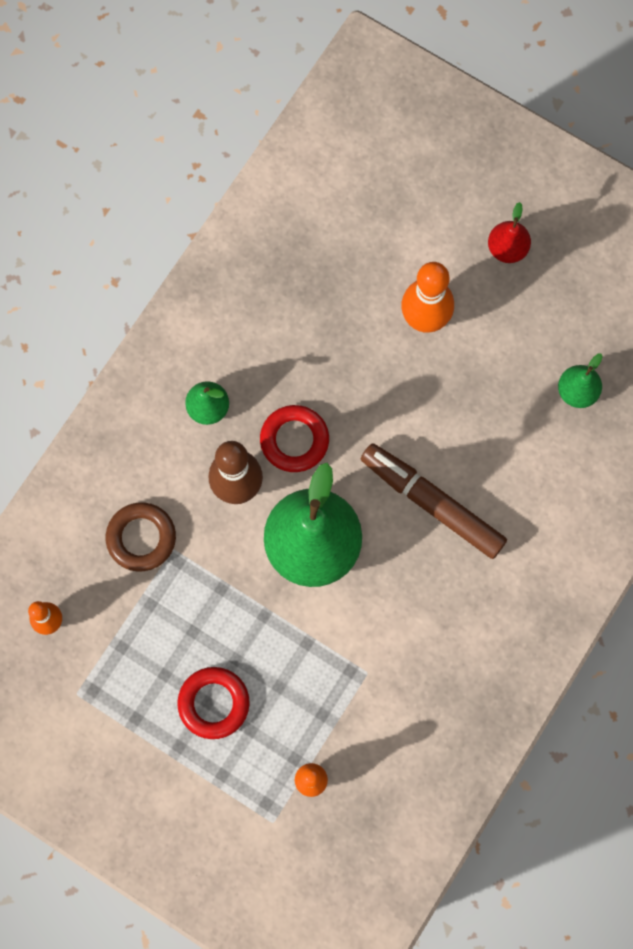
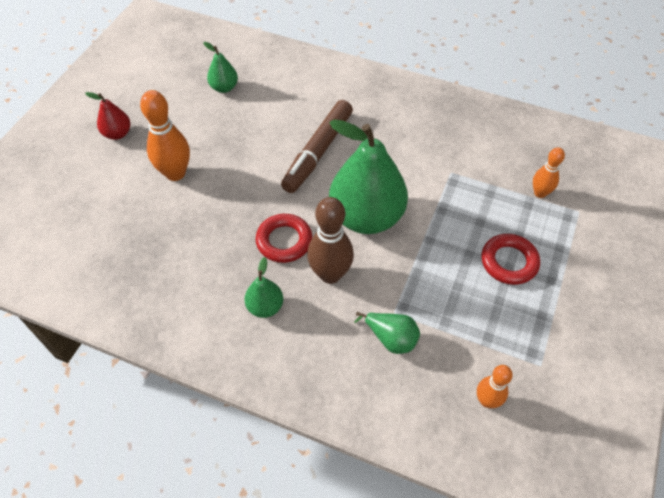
camera: 100 degrees left, 20 degrees down
(141, 538) = (391, 338): brown ring -> green pear

